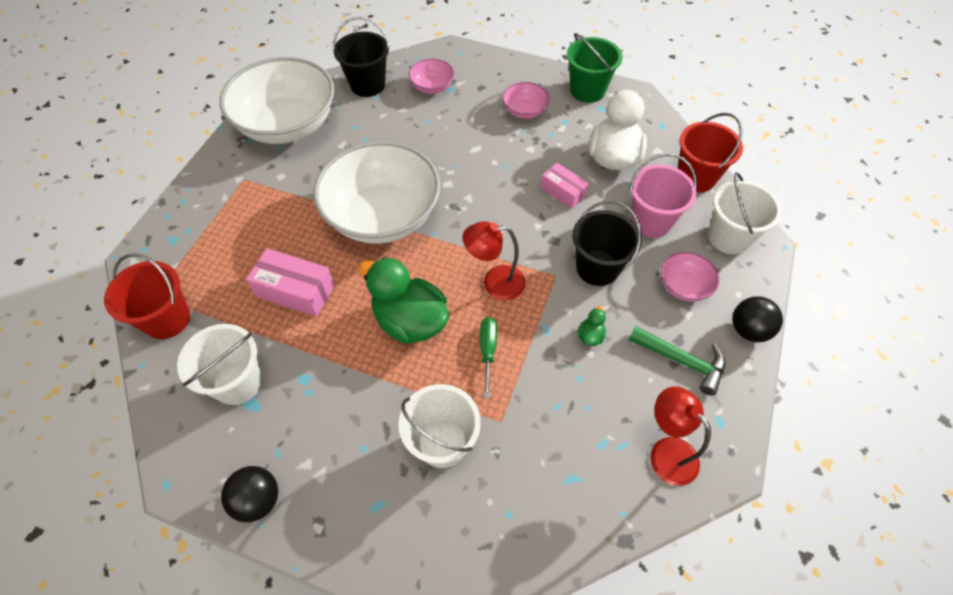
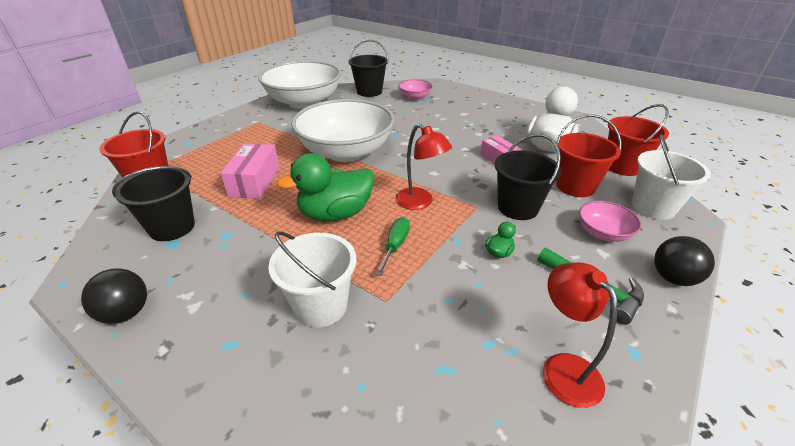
camera: 15 degrees right, 20 degrees down
(238, 382) = (172, 227): white bucket -> black bucket
(295, 291) = (255, 181): pink box -> pink box turned 60 degrees clockwise
(410, 321) = (335, 214): green duck -> green duck turned 75 degrees counterclockwise
(495, 283) = (420, 202): red lamp -> red lamp turned 150 degrees counterclockwise
(524, 111) = (480, 115): pink bowl -> none
(587, 90) = (534, 111): green bucket -> none
(650, 221) = (575, 186): pink bucket -> red bucket

